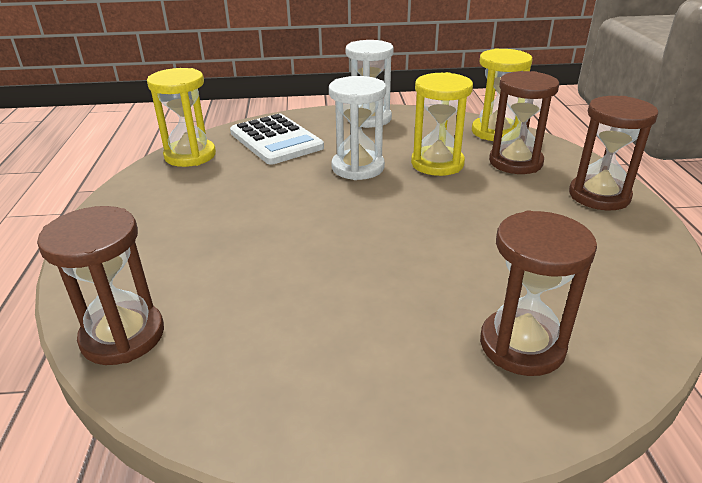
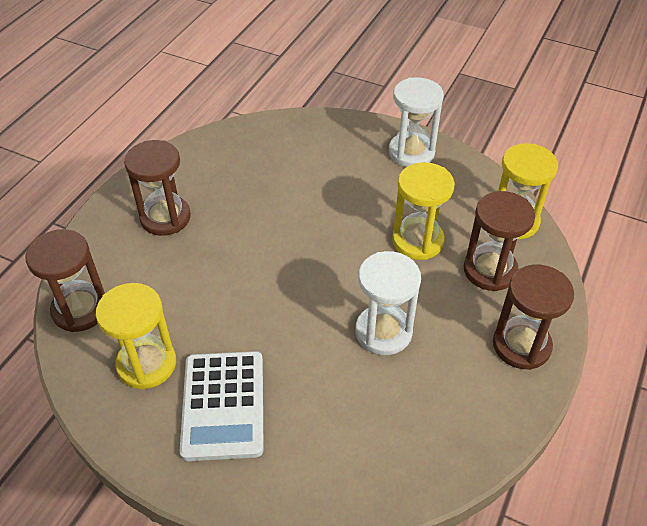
camera: 30 degrees right, 15 degrees up
(190, 155) = (228, 142): yellow hourglass -> yellow hourglass (146, 364)
(276, 140) = (307, 150): white calculator -> white calculator (223, 405)
(358, 167) = (346, 216): white hourglass -> white hourglass (383, 332)
(522, 345) = (306, 447): brown hourglass -> brown hourglass (165, 217)

